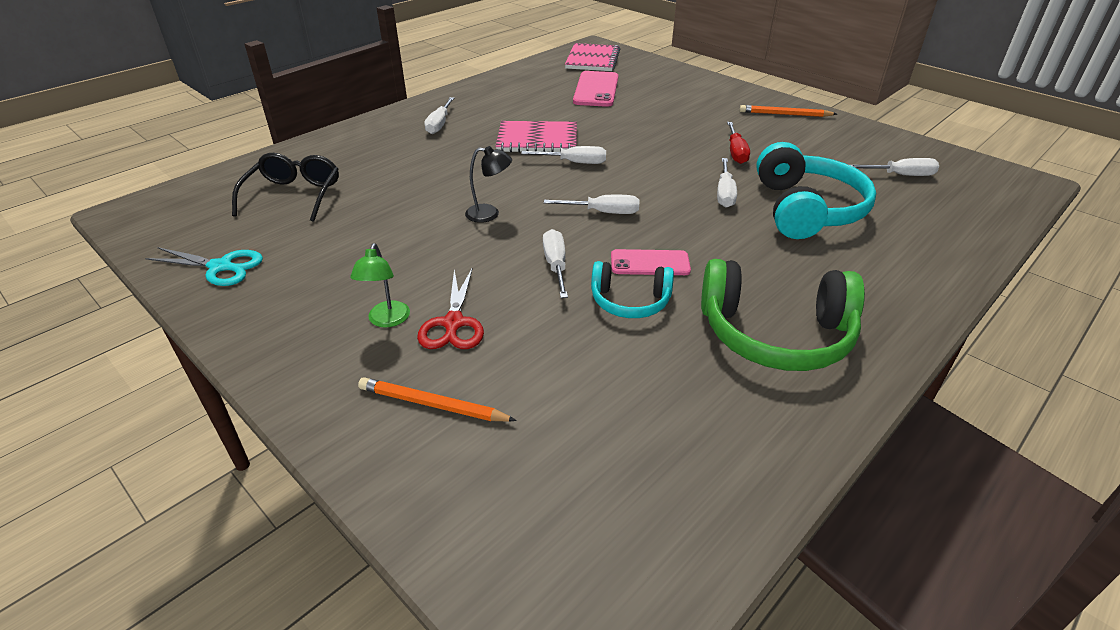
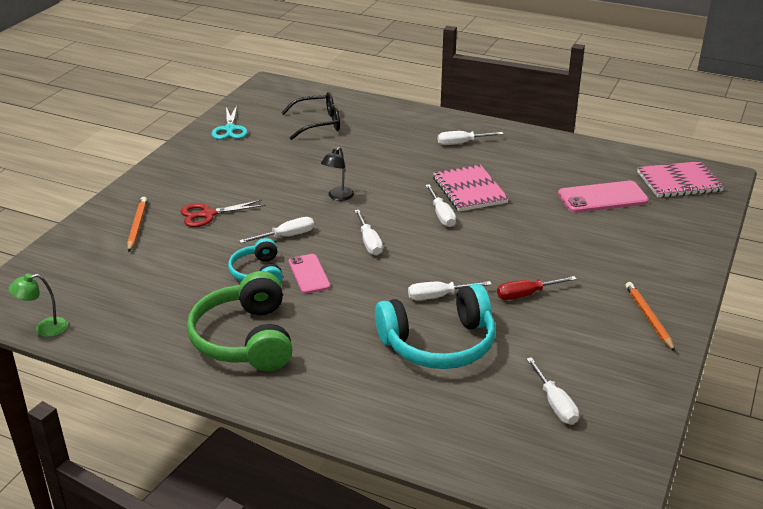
camera: 70 degrees right, 5 degrees down
(387, 320) = (202, 193): green lamp -> green lamp (44, 328)
(489, 214) = (338, 197): black lamp -> black lamp turned 45 degrees clockwise

